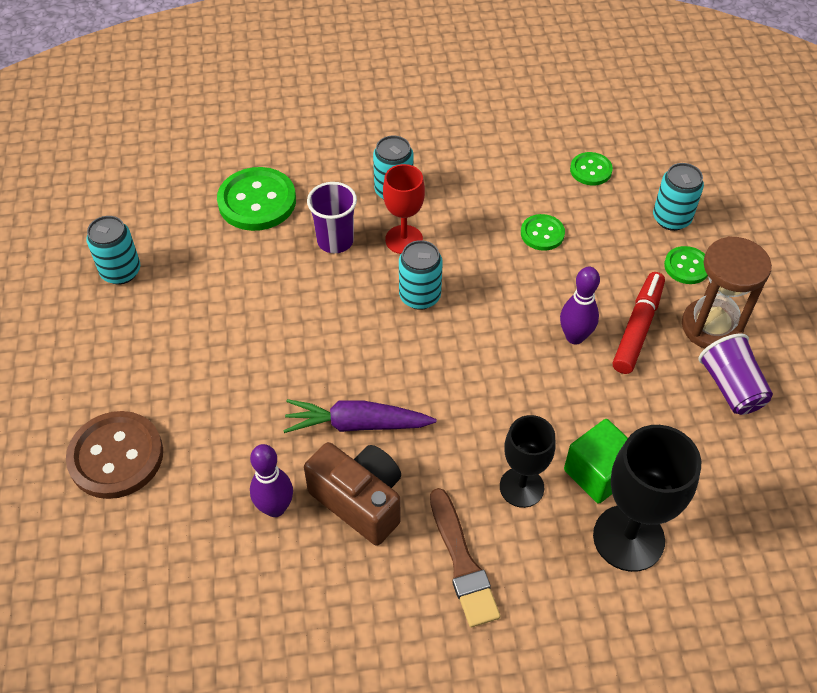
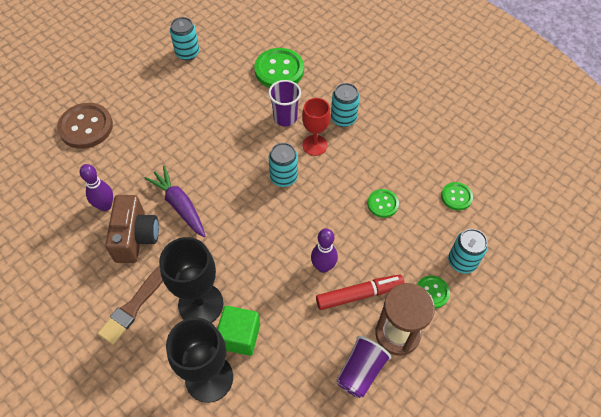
camera: 50 degrees right, 5 degrees up
(521, 487) = (200, 304): black goblet -> black goblet, size x1.54

